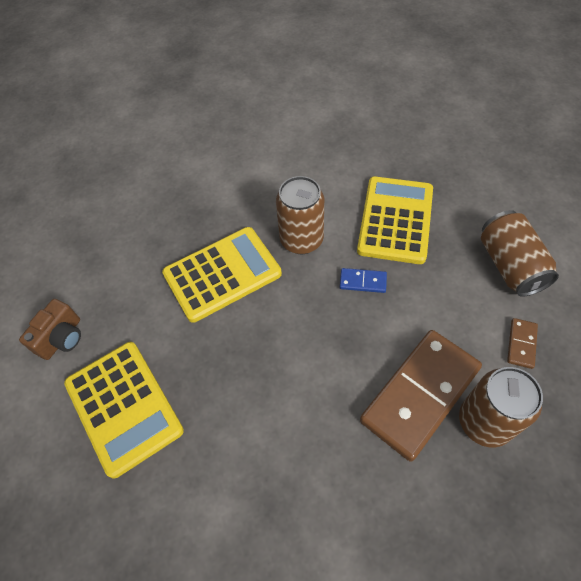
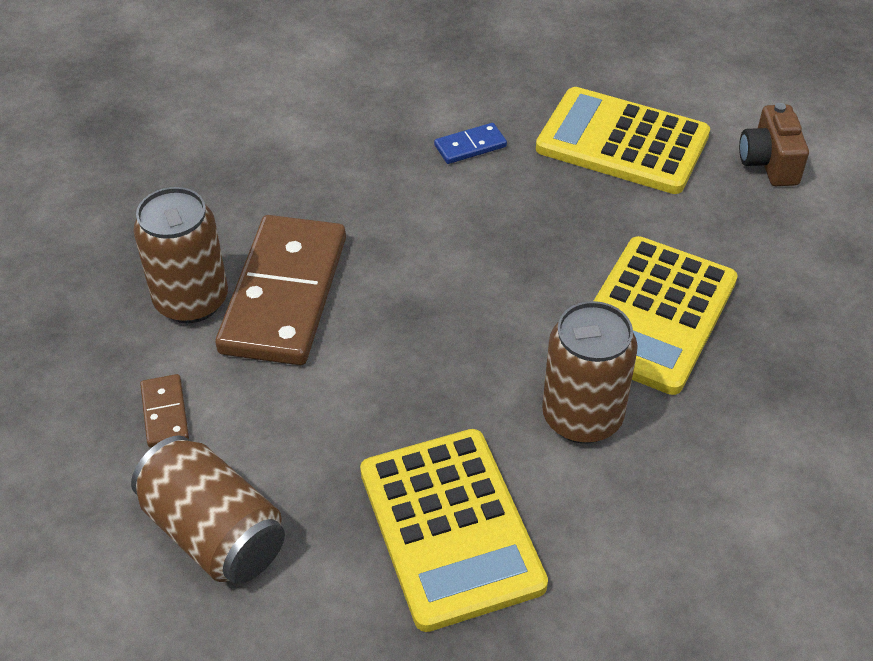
camera: 145 degrees right, 10 degrees down
(363, 281) = (441, 397): blue domino -> blue domino (470, 146)

